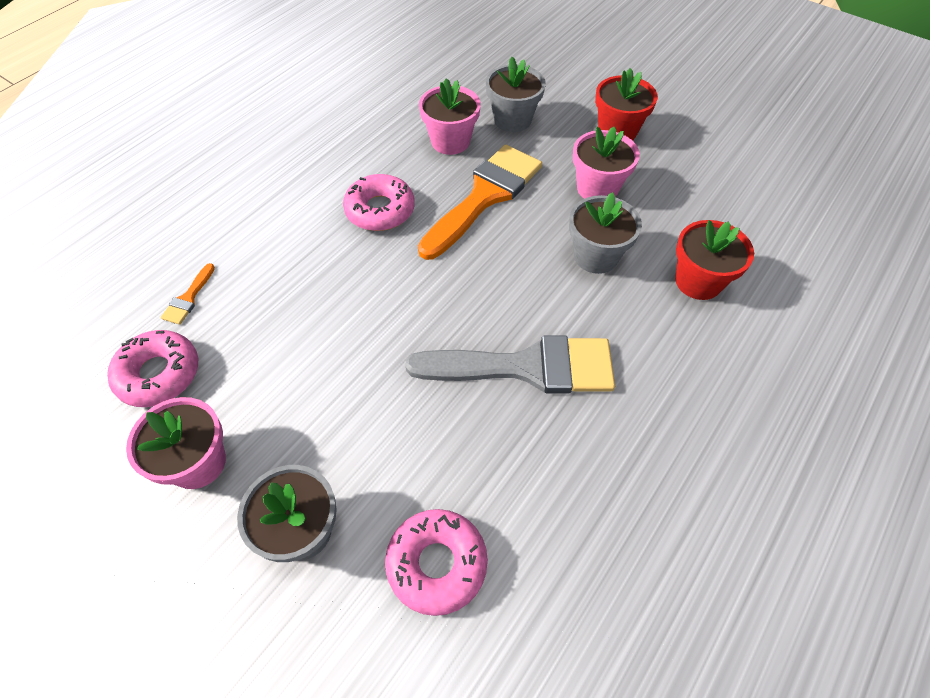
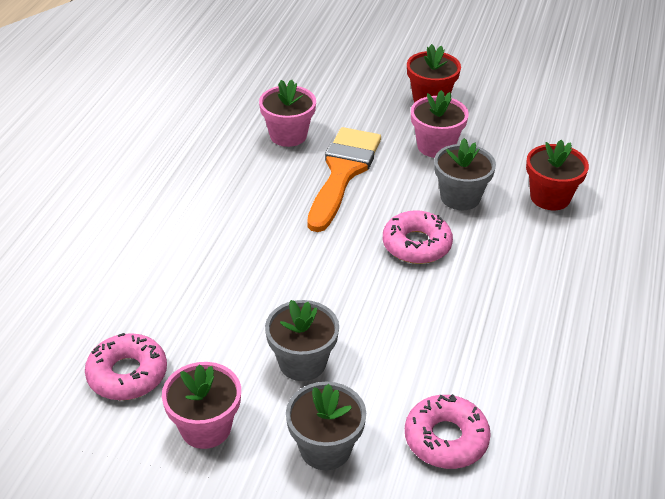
camera: 20 degrees left, 15 degrees down
(188, 298) = (117, 311): orange brush -> none
(380, 210) = (255, 203): pink donut -> pink donut (416, 245)
(512, 120) = (334, 107): grey flower pot -> grey flower pot (302, 362)
(526, 367) = (445, 290): grey brush -> none

